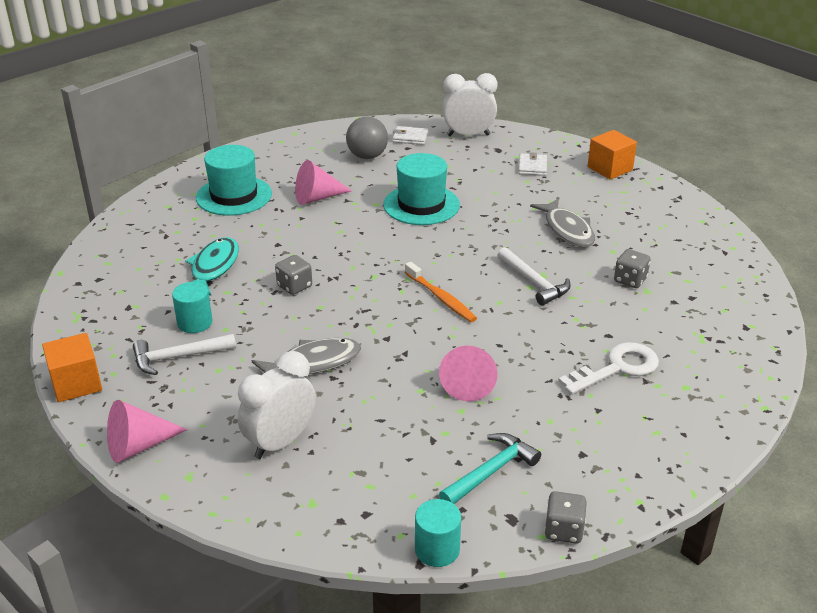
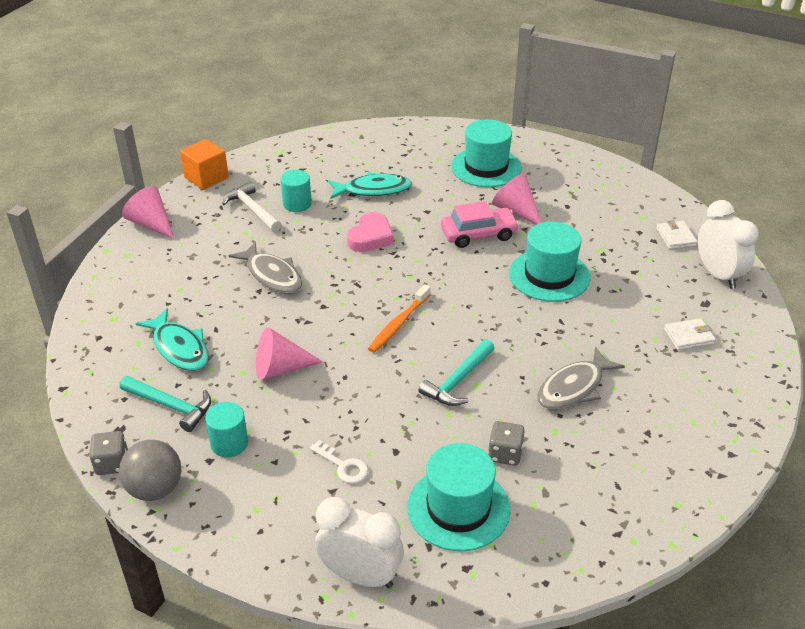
camera: 70 degrees right, 5 degrees up
(280, 442) = (173, 285): white clock -> white clock (360, 576)
(294, 286) = (370, 237): grey dice -> pink heart
(337, 225) = (478, 234): none -> pink car
(367, 156) = (614, 220): grey ball -> grey ball (155, 489)
(397, 452) = (179, 348): none -> turquoise fish
(437, 549) = (78, 394): turquoise cylinder -> turquoise cylinder (229, 443)
(534, 283) = (458, 381): white hammer -> turquoise hammer
(610, 168) = (738, 401): orange cube -> none
(617, 368) = (343, 466): white key -> white key, size x0.60
(683, 317) = (458, 508): none -> turquoise hat

